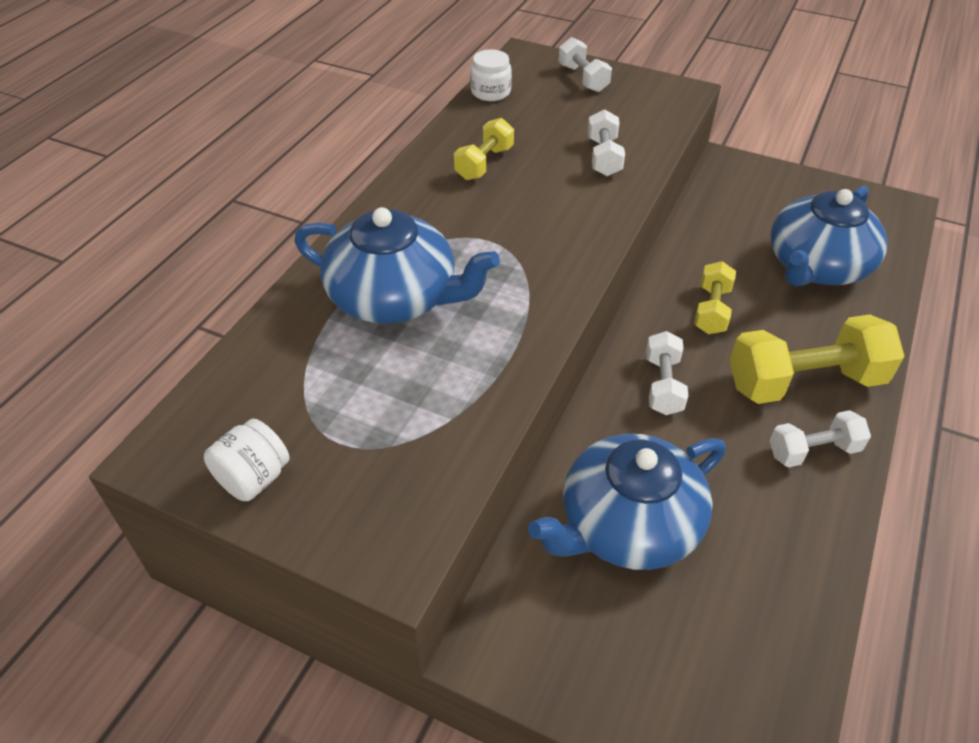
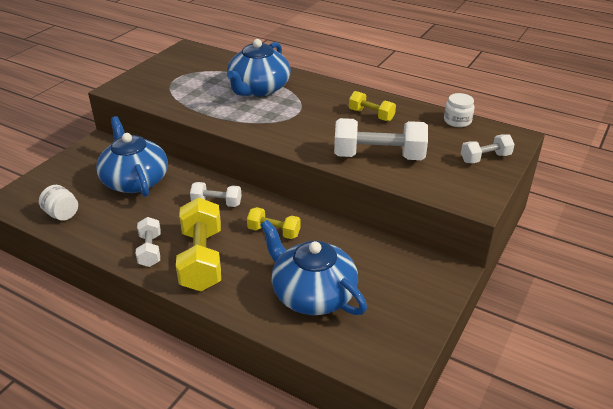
camera: 95 degrees right, 10 degrees down
(253, 478) = (166, 63): white jar -> white jar (62, 214)
(604, 157) = (378, 157): white dumbbell -> white dumbbell, size x1.81

